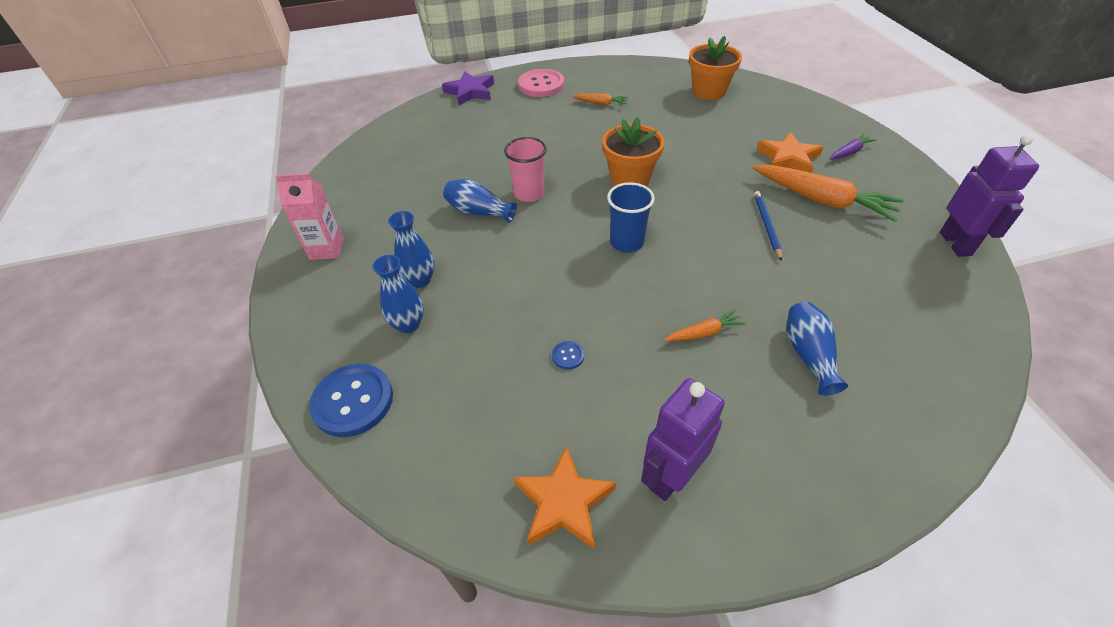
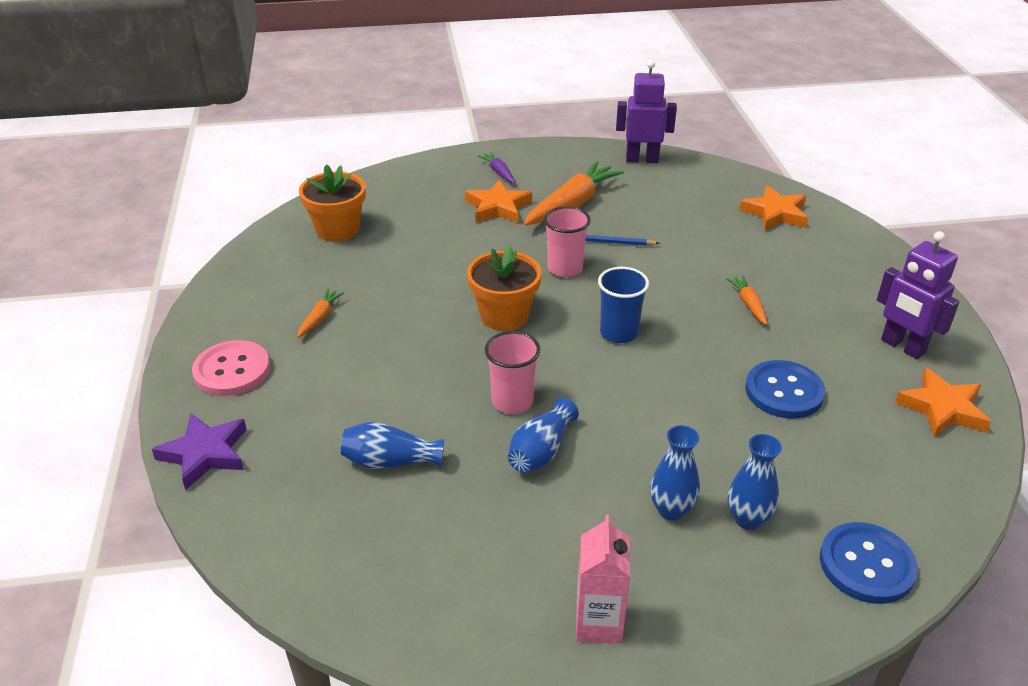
camera: 85 degrees left, 10 degrees down
(568, 356) = (784, 391): blue button -> blue button, size x2.32
(710, 204) = (565, 268): none -> pink cup
(808, 355) = (770, 256): blue vase -> blue vase (390, 461)
(914, 364) = (775, 213): none -> orange star

